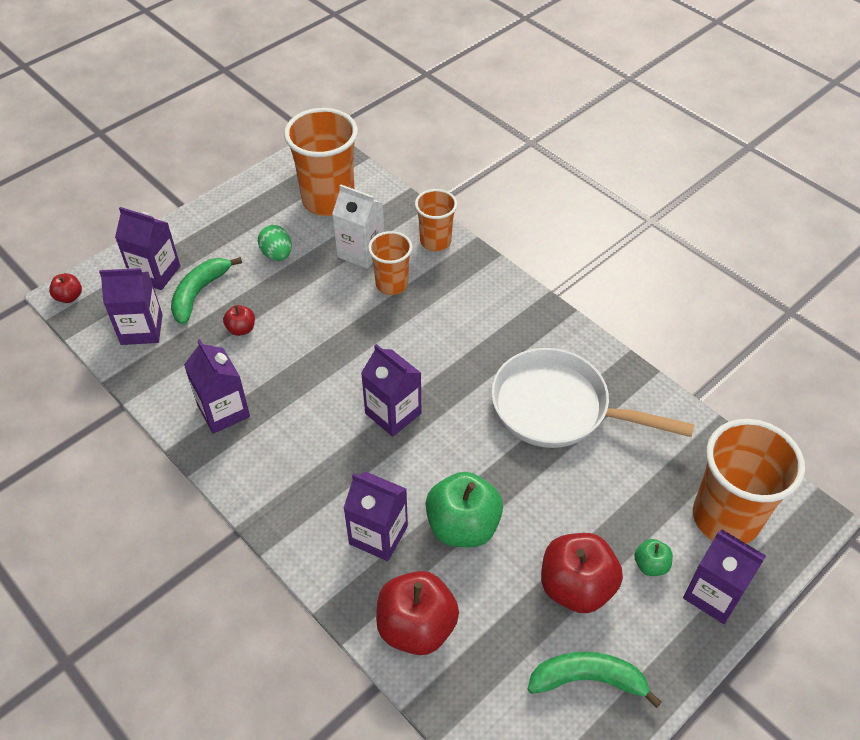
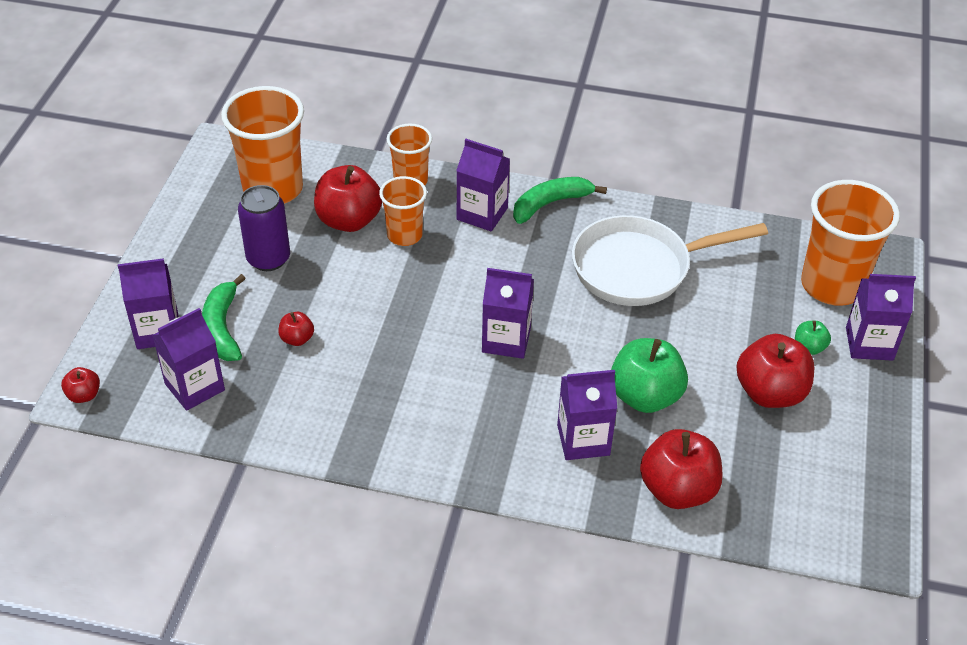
camera: 35 degrees left, 5 degrees down
(223, 411) = (349, 415): purple carton -> purple carton (482, 214)
(277, 254) = (268, 259): green egg -> purple can
(361, 252) = (349, 220): white carton -> red apple
(588, 679) = (836, 452): green banana -> green banana (551, 204)

